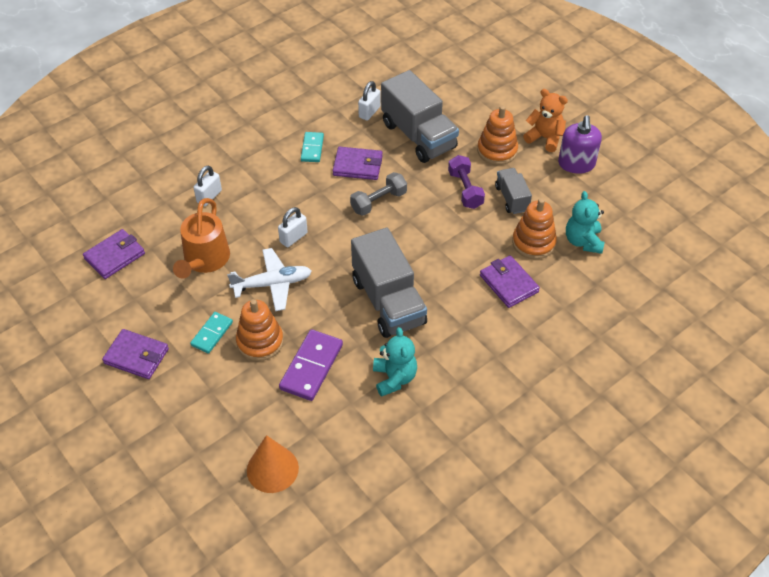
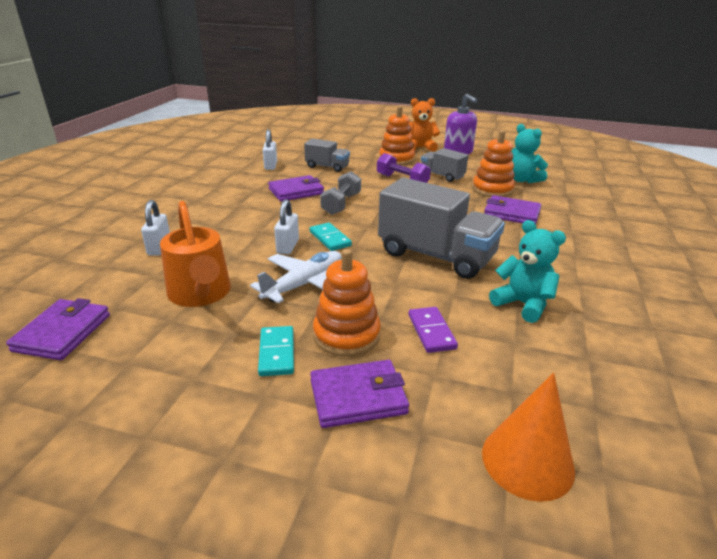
camera: 35 degrees left, 20 degrees down
(136, 356) = (183, 425): purple wallet -> purple wallet (358, 397)
(311, 367) = (431, 331): purple domino -> purple domino, size x0.61
(312, 148) = (241, 193): turquoise domino -> turquoise domino (330, 239)
(418, 136) = (327, 167): grey truck -> grey truck, size x0.53

